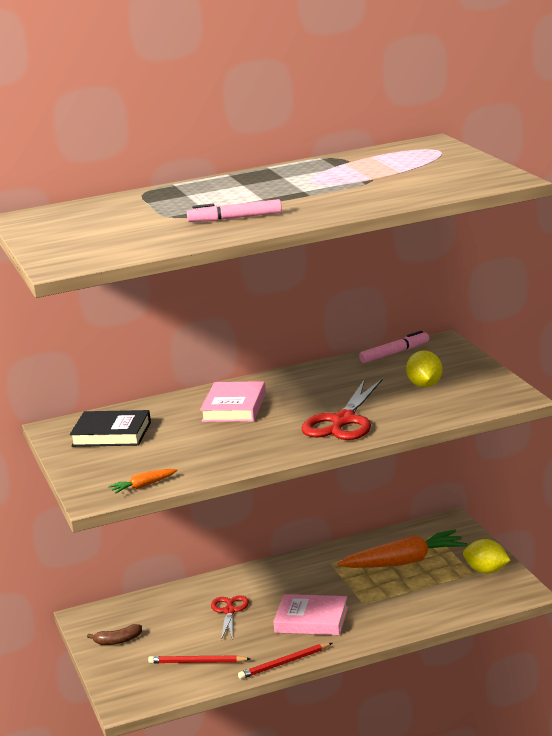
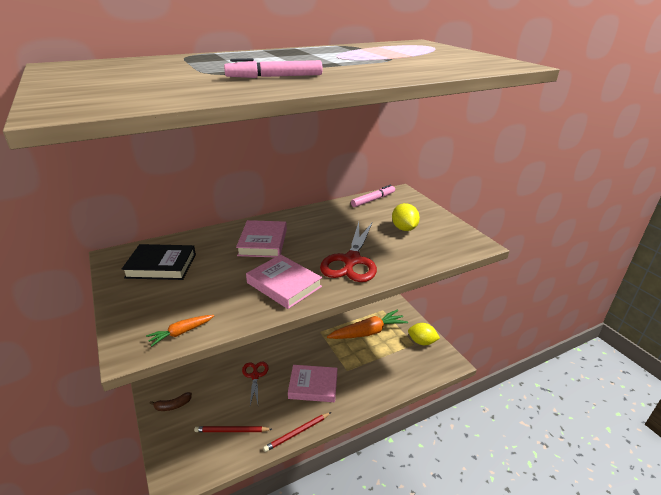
camera: 10 degrees left, 10 degrees up
(256, 445) = (284, 285): none -> pink book

